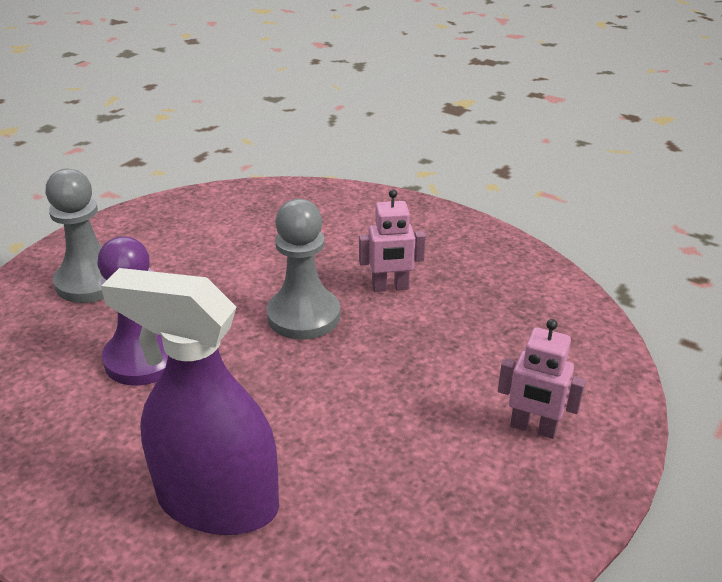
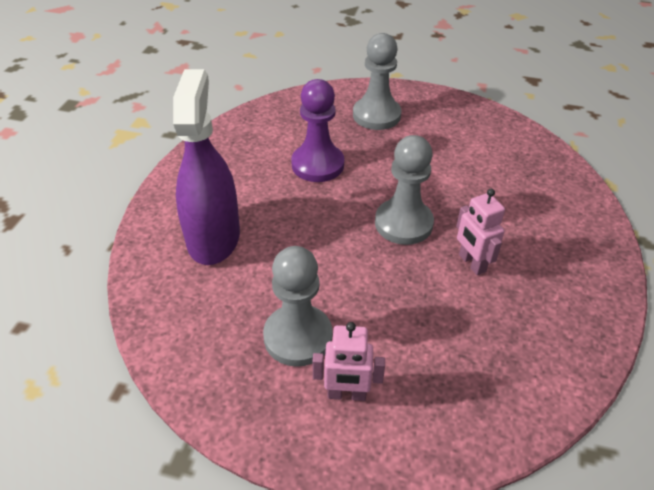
camera: 70 degrees right, 10 degrees up
(439, 450) = (298, 337): none -> grey pawn
(533, 428) = (346, 394): pink robot -> pink robot turned 90 degrees counterclockwise

